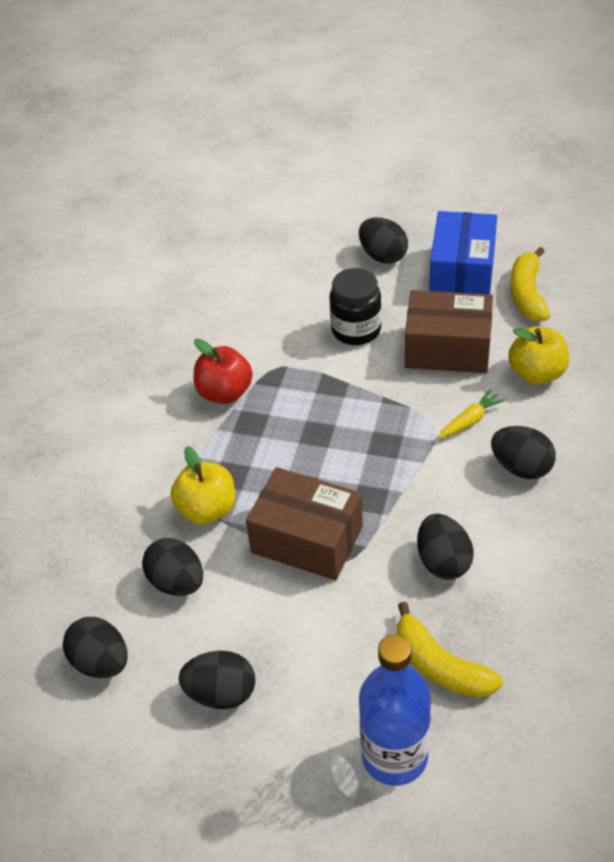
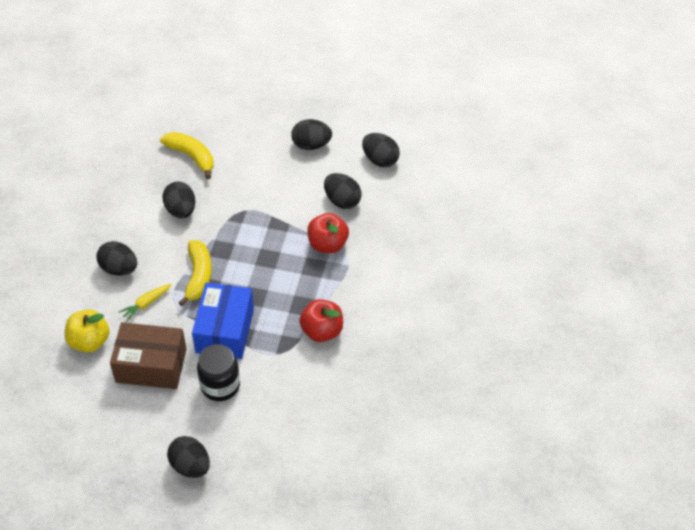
camera: 175 degrees right, 5 degrees up
(207, 509) = (328, 244): yellow apple -> red apple
(307, 539) = (263, 224): brown box -> none
(394, 756) = (221, 118): blue bottle -> none
(462, 272) = (125, 444): blue box -> blue box (224, 330)
(527, 294) = (76, 418): yellow banana -> yellow banana (198, 276)

